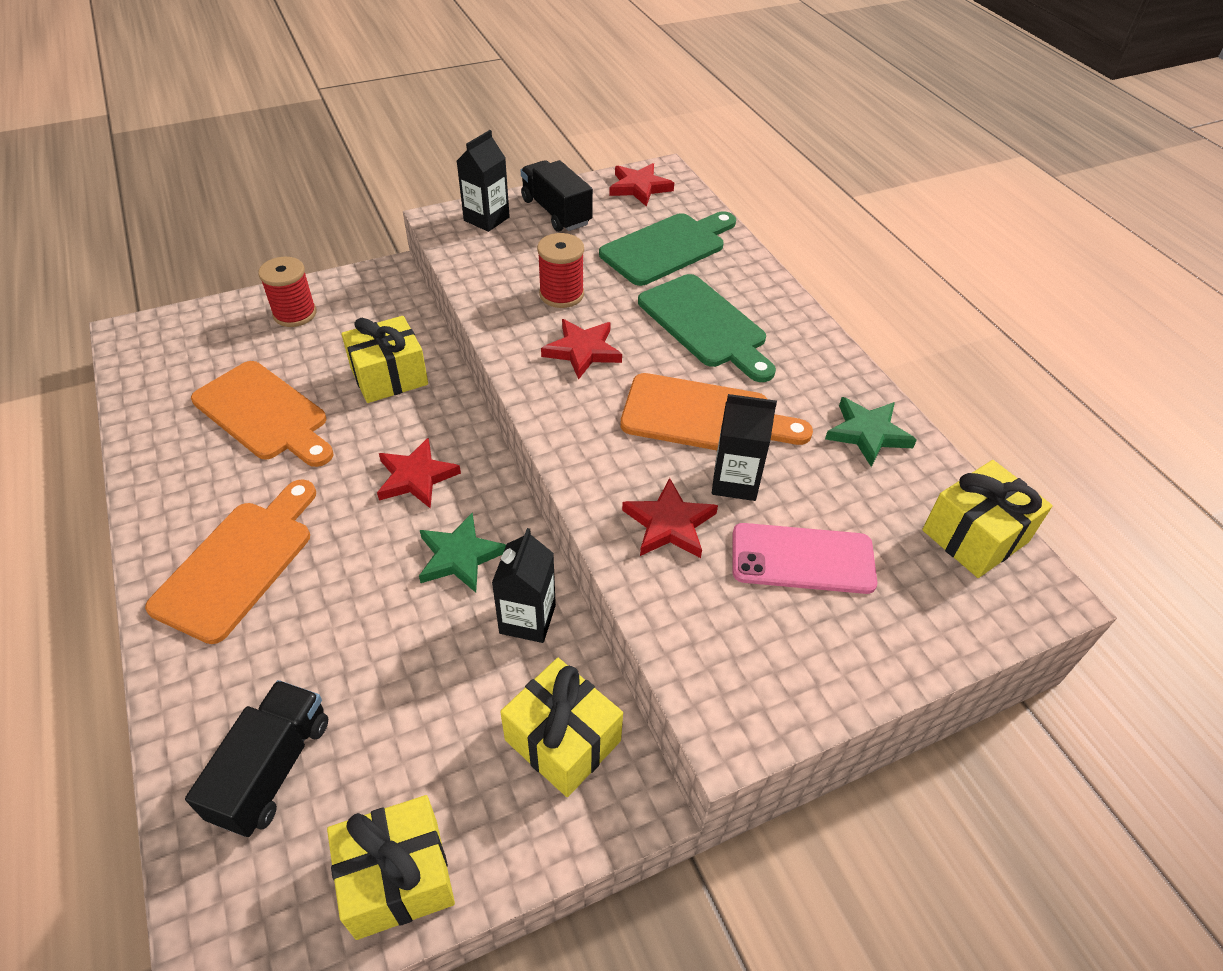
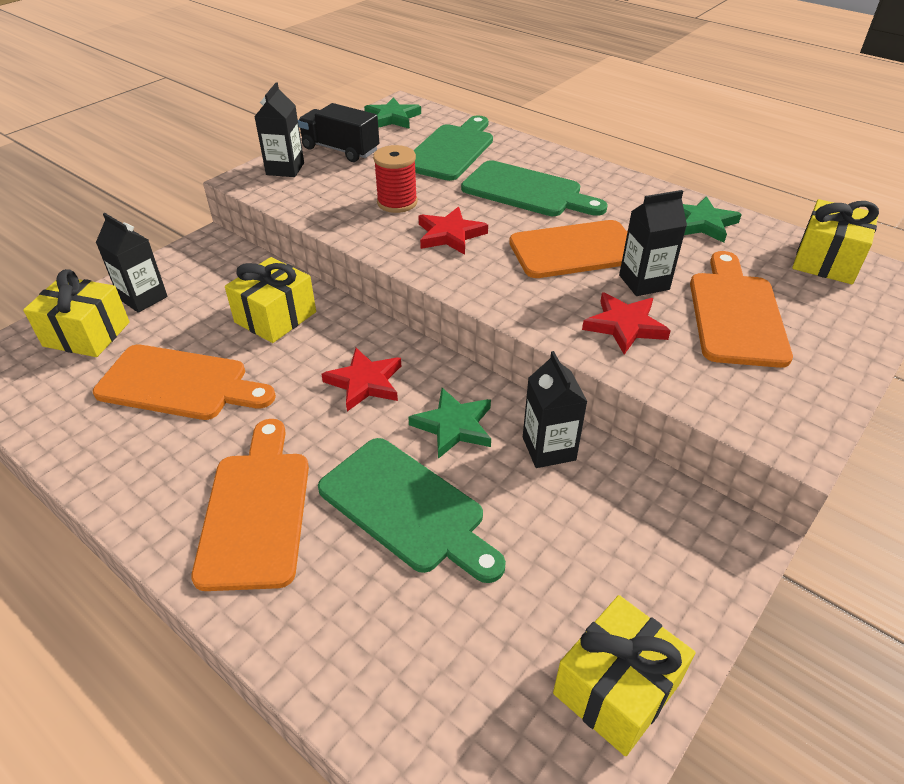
camera: 25 degrees left, 5 degrees down
(272, 769) = (432, 660): black truck -> none
(295, 314) = (143, 298): red spool -> black carton
(358, 619) = (407, 508): none -> green cutting board
(562, 740) = (652, 522): yellow gift -> yellow gift (86, 334)
(639, 187) = (392, 118): red star -> green star
(802, 558) = (735, 314): pink phone -> orange cutting board

